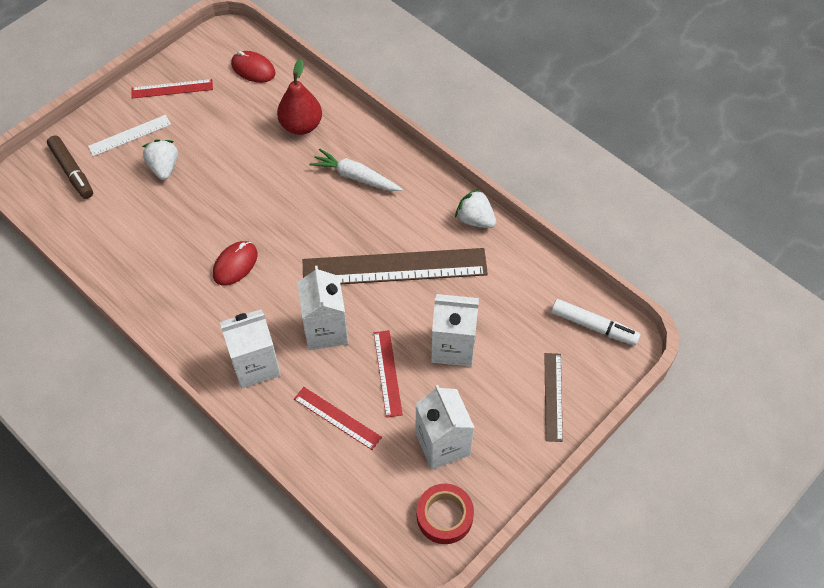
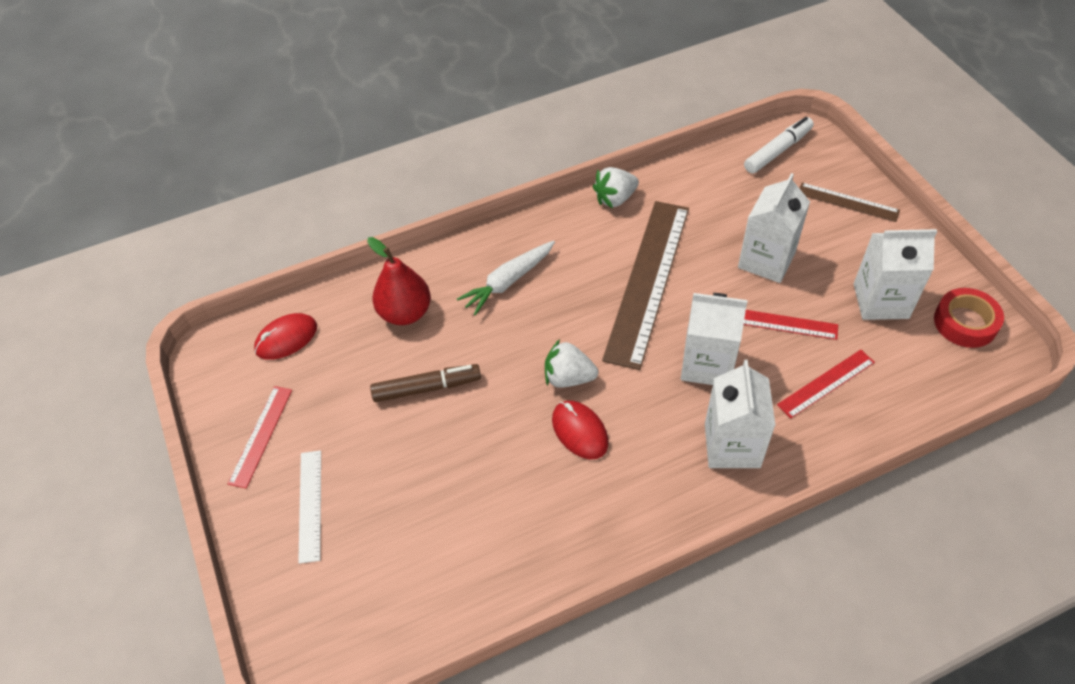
camera: 65 degrees left, 5 degrees down
(72, 171) = (331, 594): brown marker -> brown marker (426, 388)
(164, 167) = (388, 475): white strawberry -> white strawberry (568, 378)

